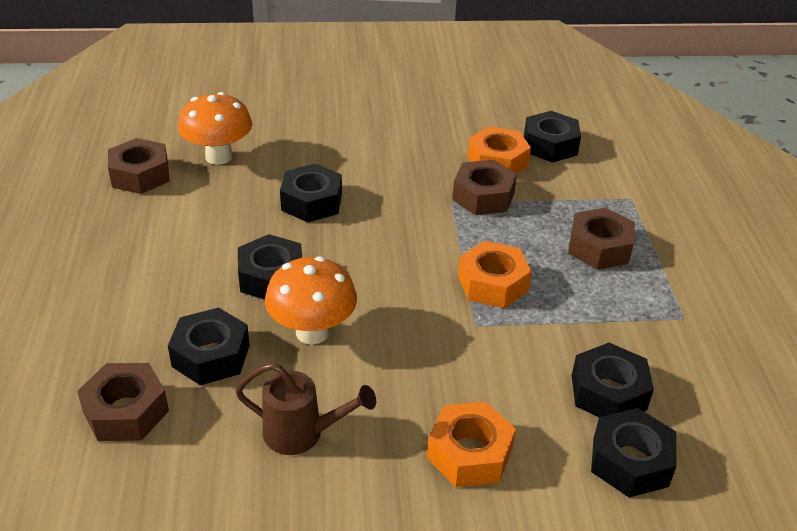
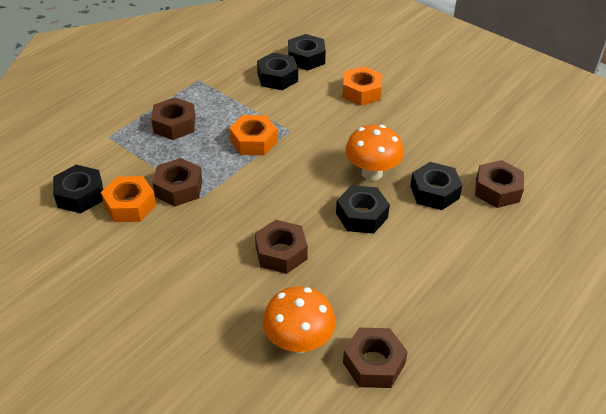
camera: 135 degrees left, 5 degrees up
(301, 433) = (422, 136): brown watering can -> none
(312, 202) = (281, 253): black nut -> brown nut

